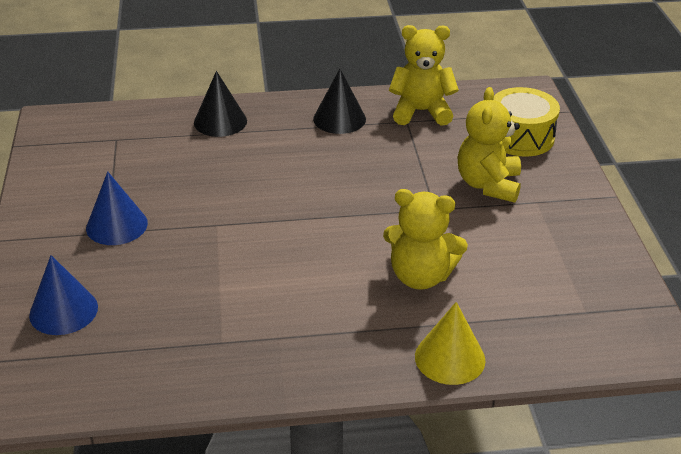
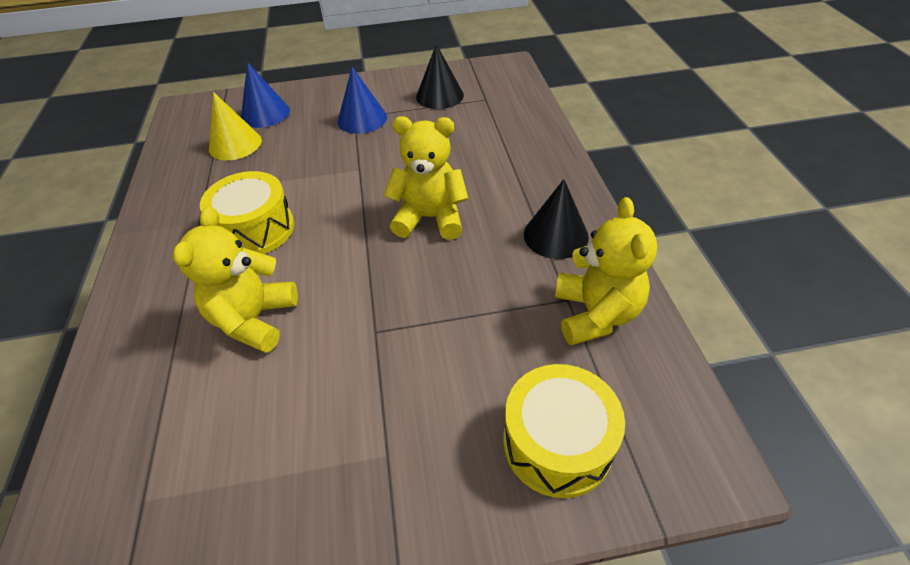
camera: 90 degrees right, 10 degrees up
(220, 121) = (527, 150): black cone -> black cone (439, 96)
(299, 290) = (256, 229): none -> yellow drum
(450, 358) = (123, 346): yellow cone -> yellow cone (235, 144)
(488, 185) = (426, 392): yellow teddy bear -> yellow teddy bear (430, 218)

